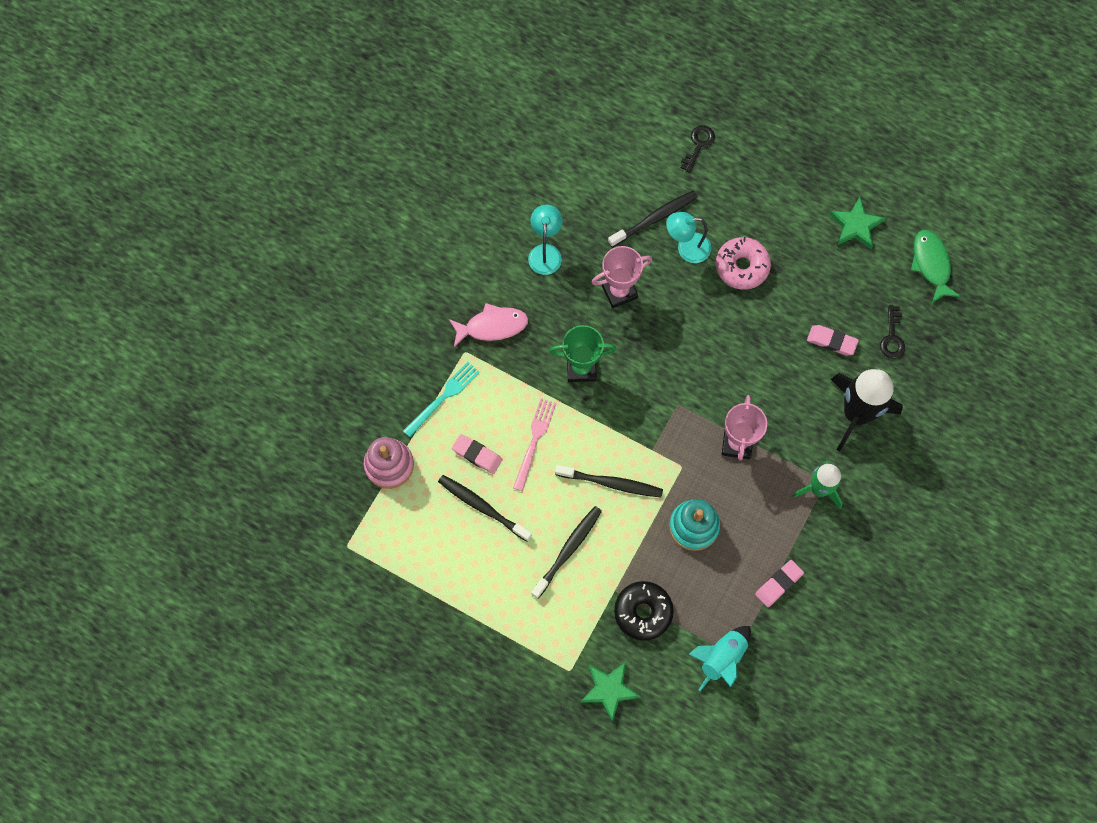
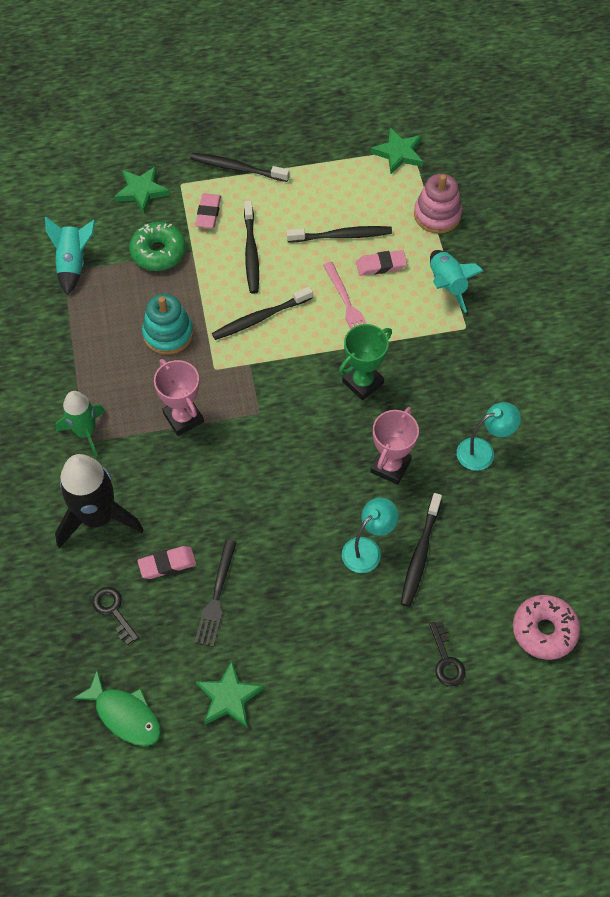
camera: 140 degrees right, 10 degrees down
(361, 551) = (398, 153): none -> green star
(443, 397) = (447, 285): turquoise fork -> turquoise rocket
(492, 326) = (464, 361): pink fish -> none
(508, 647) = (237, 168): none -> black toothbrush
(545, 252) = (483, 451): turquoise lamp -> turquoise lamp turned 75 degrees counterclockwise
(643, 612) = (158, 252): black donut -> green donut
(742, 266) = (304, 571): pink donut -> pink donut (544, 630)
(778, 584) = (66, 340): pink eraser -> pink eraser (208, 213)
(815, 294) = (216, 597): none -> black fork

